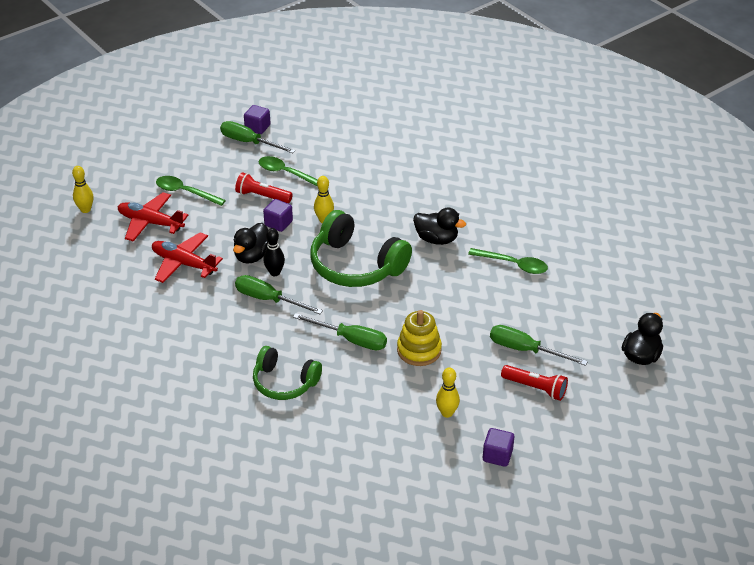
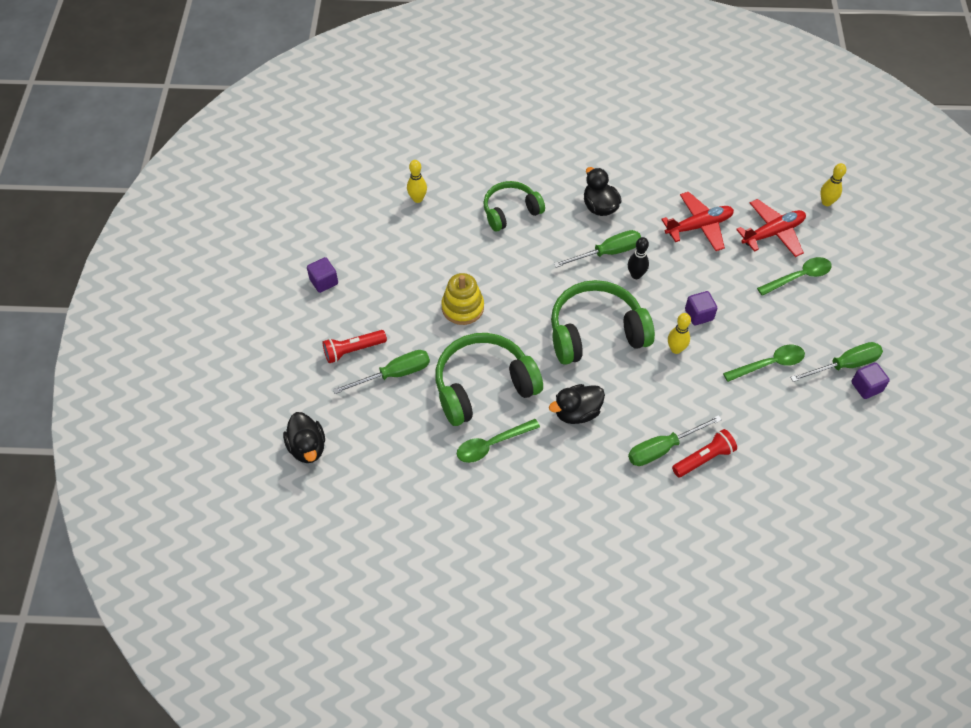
camera: 130 degrees right, 15 degrees up
(252, 256) = (670, 273): black duck -> black duck (599, 207)
(262, 196) = (748, 326): red flashlight -> red flashlight (704, 459)
(351, 340) = (514, 274): green screwdriver -> green screwdriver (662, 448)
(447, 413) = (388, 281): yellow bowling pin -> yellow bowling pin (417, 199)
(474, 296) = (483, 386): none -> green headphones

